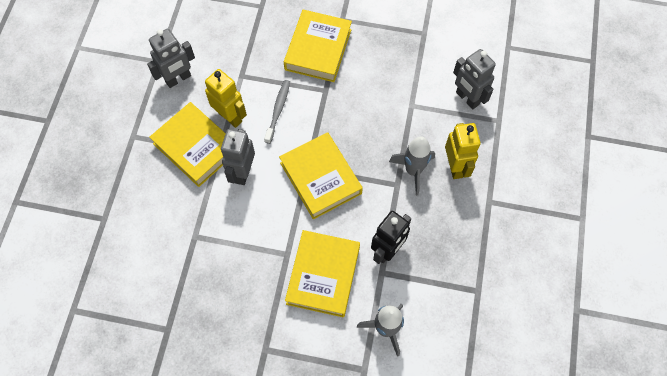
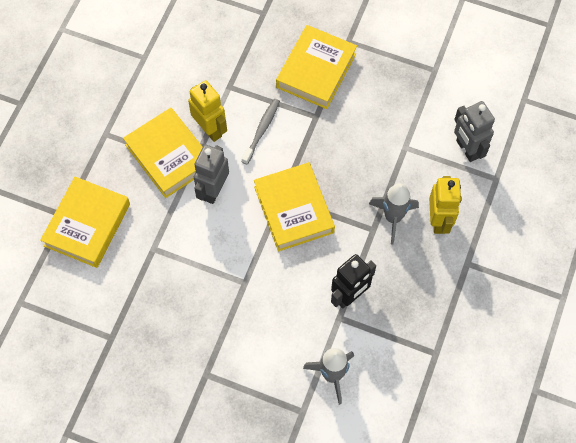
camera: 10 degrees right, 0 degrees up
(178, 79) = (162, 80): grey robot -> none
(323, 275) = (278, 310): yellow book -> yellow book (87, 225)

